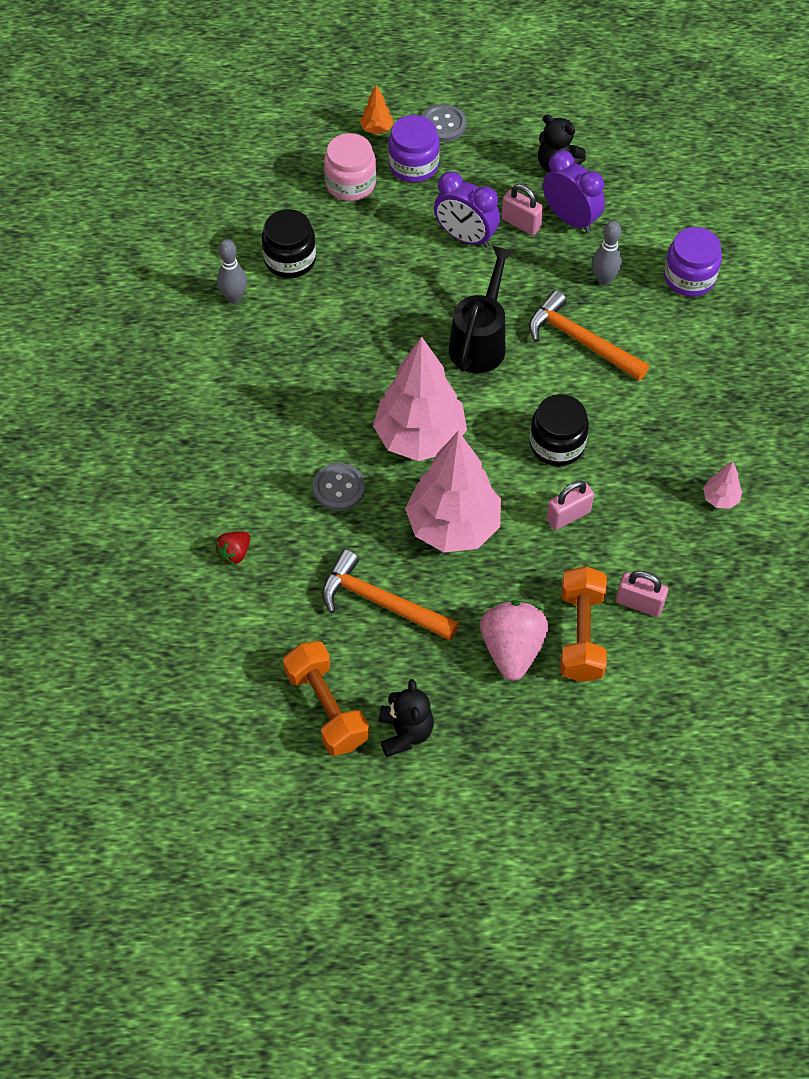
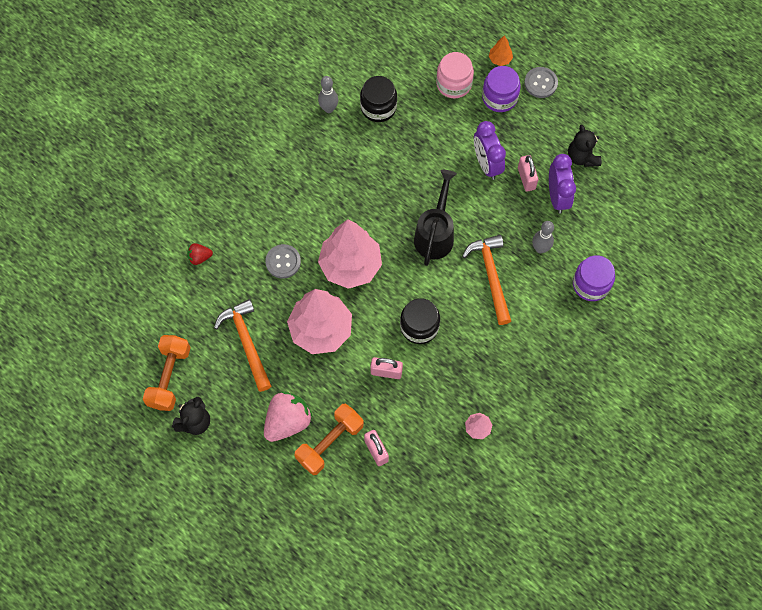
camera: 40 degrees right, 10 degrees up
(480, 341) = (435, 234): black watering can -> black watering can turned 45 degrees counterclockwise

